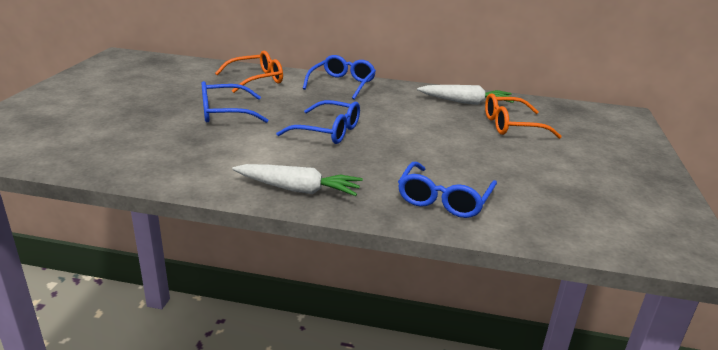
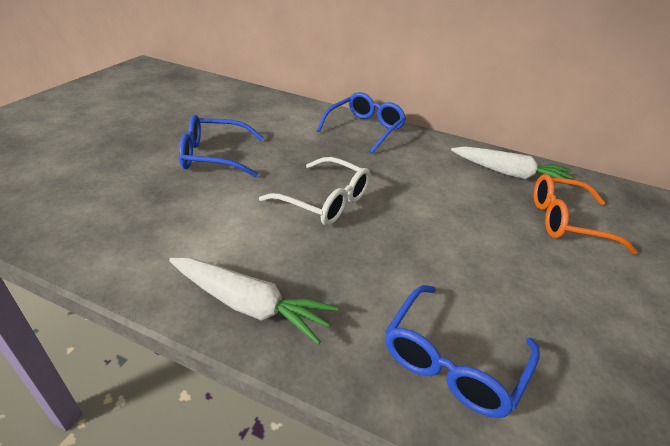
camera: 10 degrees right, 10 degrees up
(257, 79) = (271, 112): orange glasses -> none
(329, 131) = (326, 201): blue glasses -> white glasses

